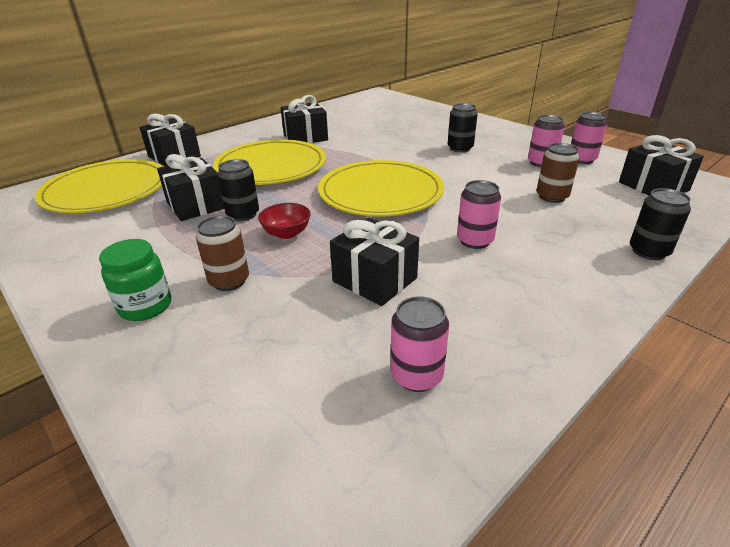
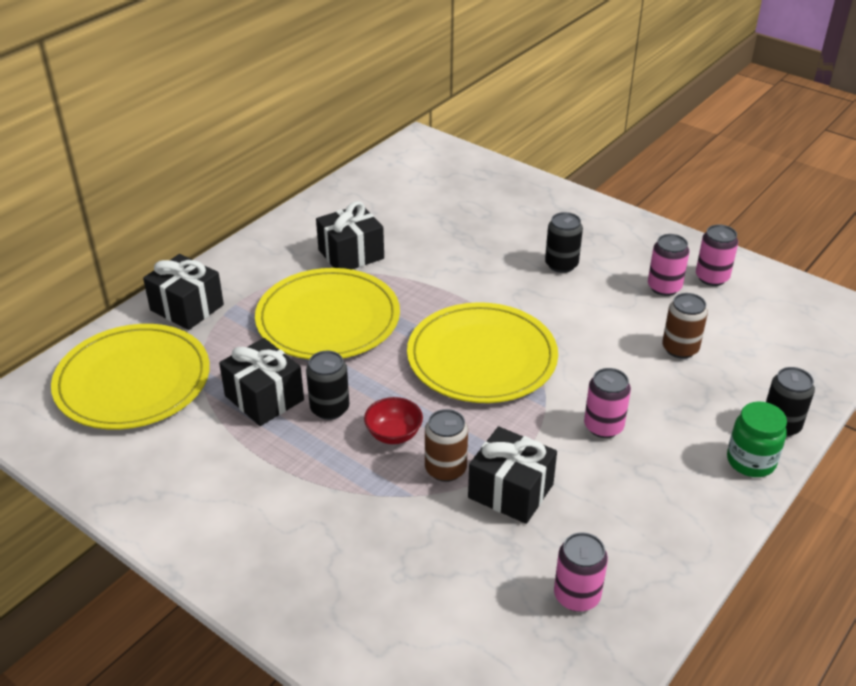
camera: 10 degrees left, 5 degrees up
(145, 306) = (286, 550): green jar -> green jar (751, 461)
(229, 281) = (358, 508): brown can -> brown can (445, 469)
(653, 186) = (791, 322): black gift -> none

